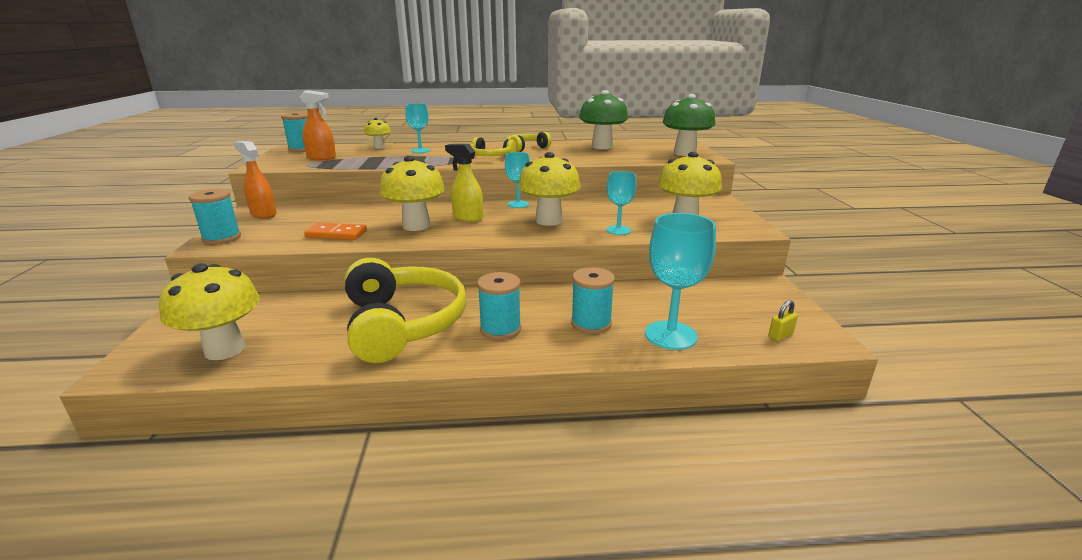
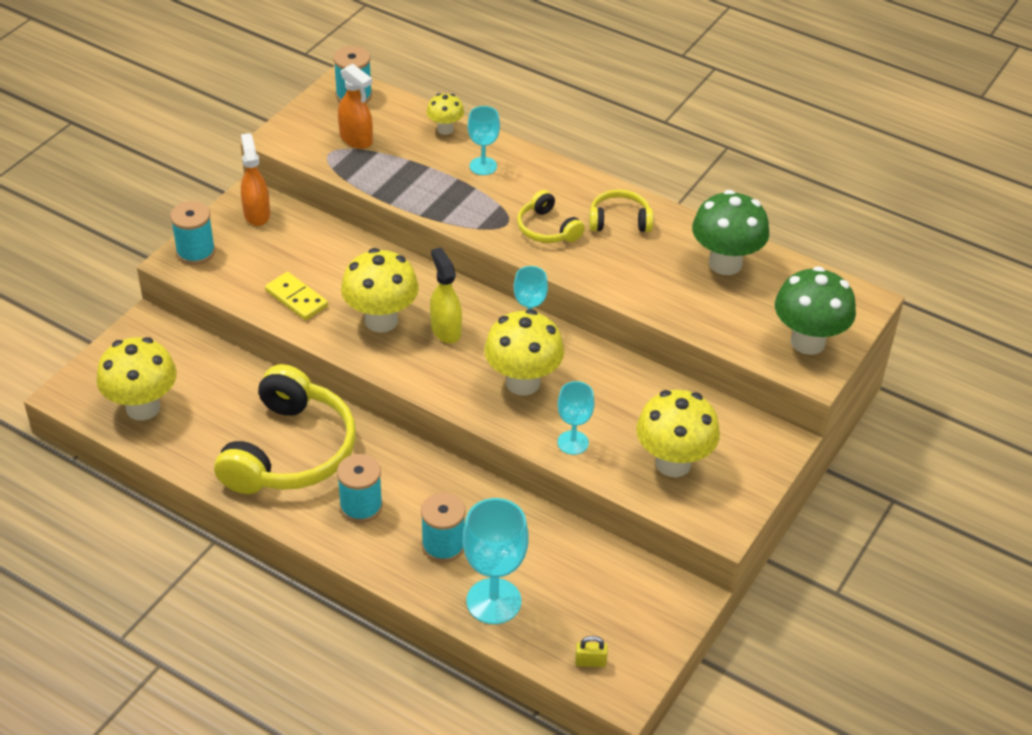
camera: 35 degrees right, 20 degrees up
(336, 234) = (296, 298): orange domino -> yellow domino

